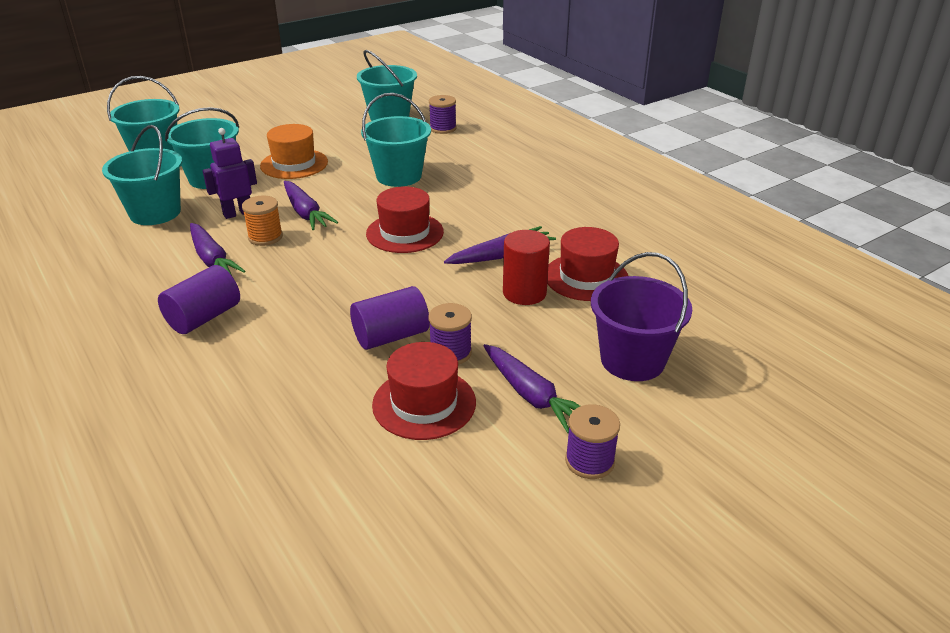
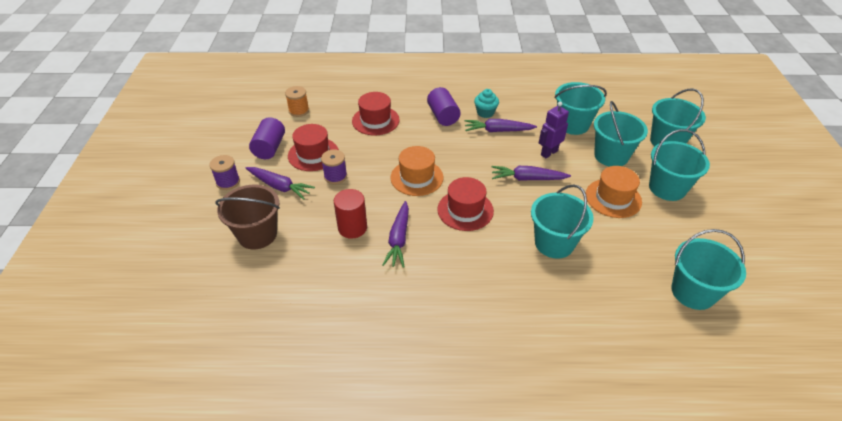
camera: 125 degrees right, 10 degrees up
(167, 283) = (485, 112): none -> turquoise cupcake
(237, 213) = (549, 153): purple robot -> purple robot turned 135 degrees counterclockwise
(250, 144) = (667, 188): none -> turquoise bucket
(265, 237) = (508, 154): orange spool -> orange spool (299, 111)
(380, 284) = (417, 177): none -> orange hat
(391, 336) = (368, 163): purple cylinder -> purple cylinder (269, 148)
(443, 128) = (642, 318): purple spool -> none
(531, 395) = (279, 186): purple carrot -> purple carrot turned 150 degrees counterclockwise
(586, 277) = (338, 264): red hat -> red hat (375, 120)
(632, 360) = (257, 234): purple bucket -> brown bucket

